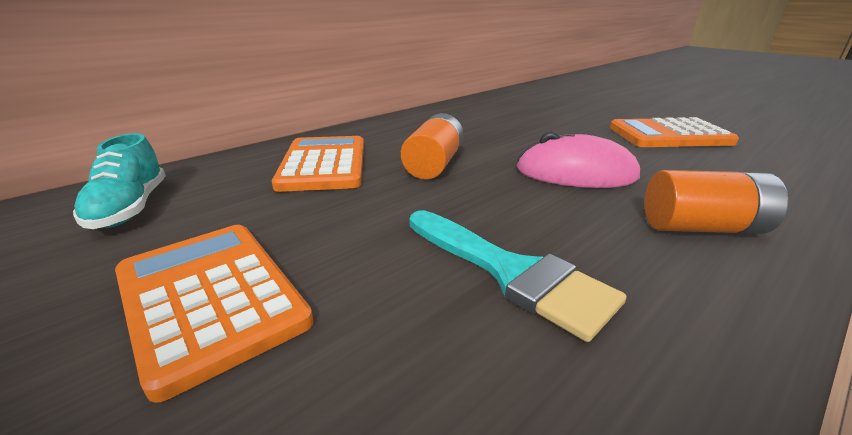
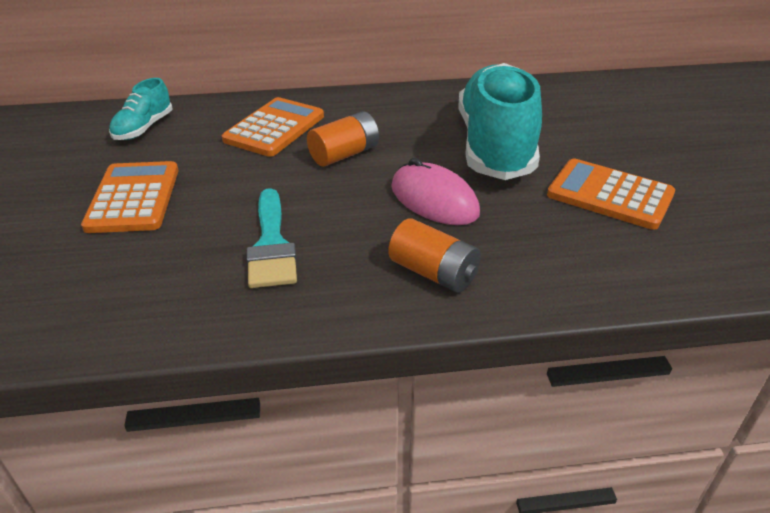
camera: 35 degrees right, 10 degrees up
(540, 129) = (495, 145): none -> turquoise shoe

